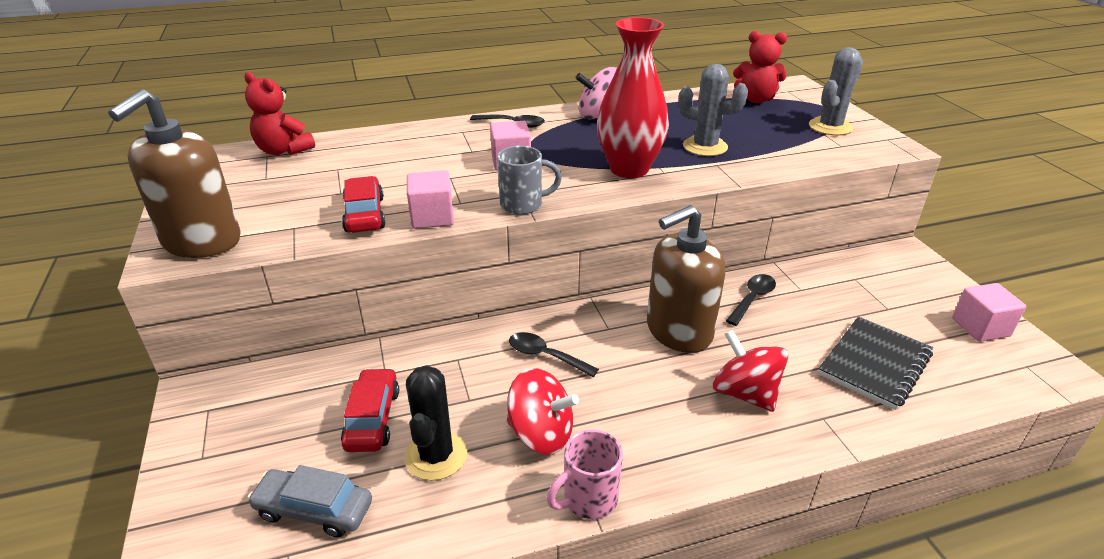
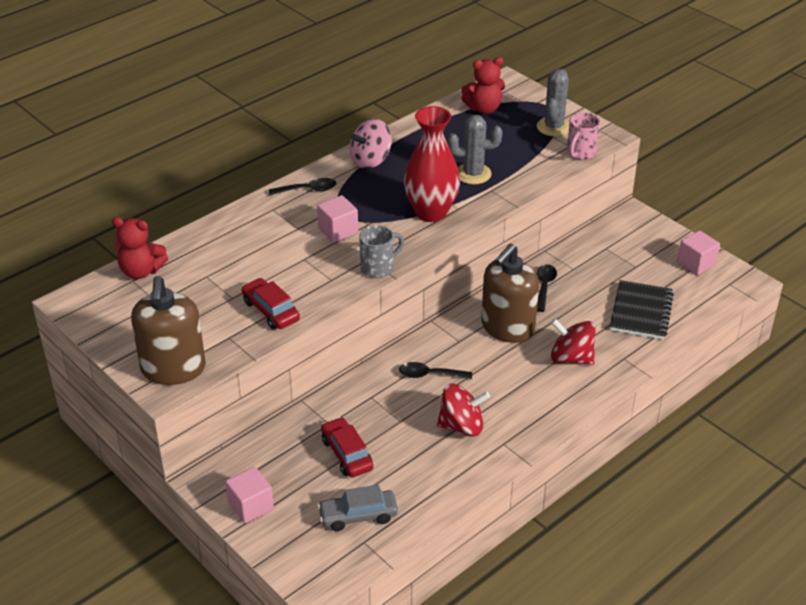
camera: 25 degrees left, 5 degrees up
(432, 217) = (322, 298): pink cube -> pink cube (251, 506)
(436, 456) = (406, 461): black cactus -> none
(588, 499) = (514, 452): pink mug -> pink mug (580, 153)

